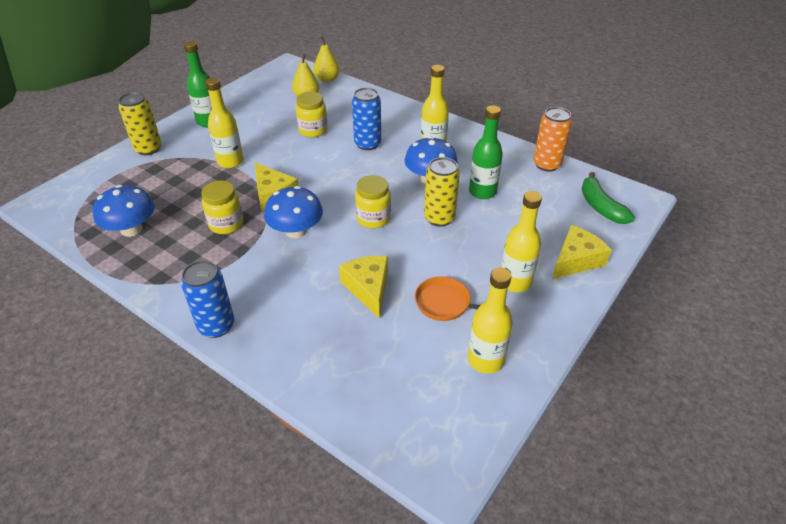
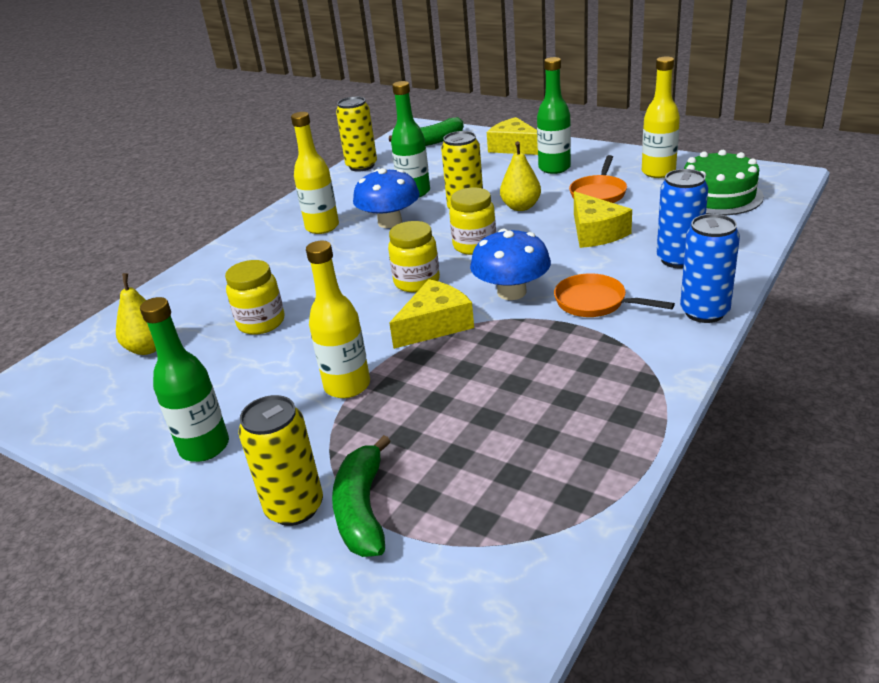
camera: 90 degrees left, 10 degrees down
(131, 229) = (550, 446): blue mushroom -> none
(132, 167) = (362, 509): none -> green banana
(226, 224) = (511, 351): yellow jar -> yellow jar (417, 282)
(260, 270) = (595, 302): none -> orange pan
(327, 79) = (91, 338): yellow pear -> yellow pear (521, 207)
(367, 144) = (307, 272): blue can -> blue can (678, 259)
(368, 288) = (595, 232): yellow cheese -> yellow cheese turned 90 degrees counterclockwise
(412, 394) = (718, 196): none -> green cake
(515, 282) = (554, 168): yellow bottle -> green bottle
(547, 164) = (361, 166): orange can -> yellow can

